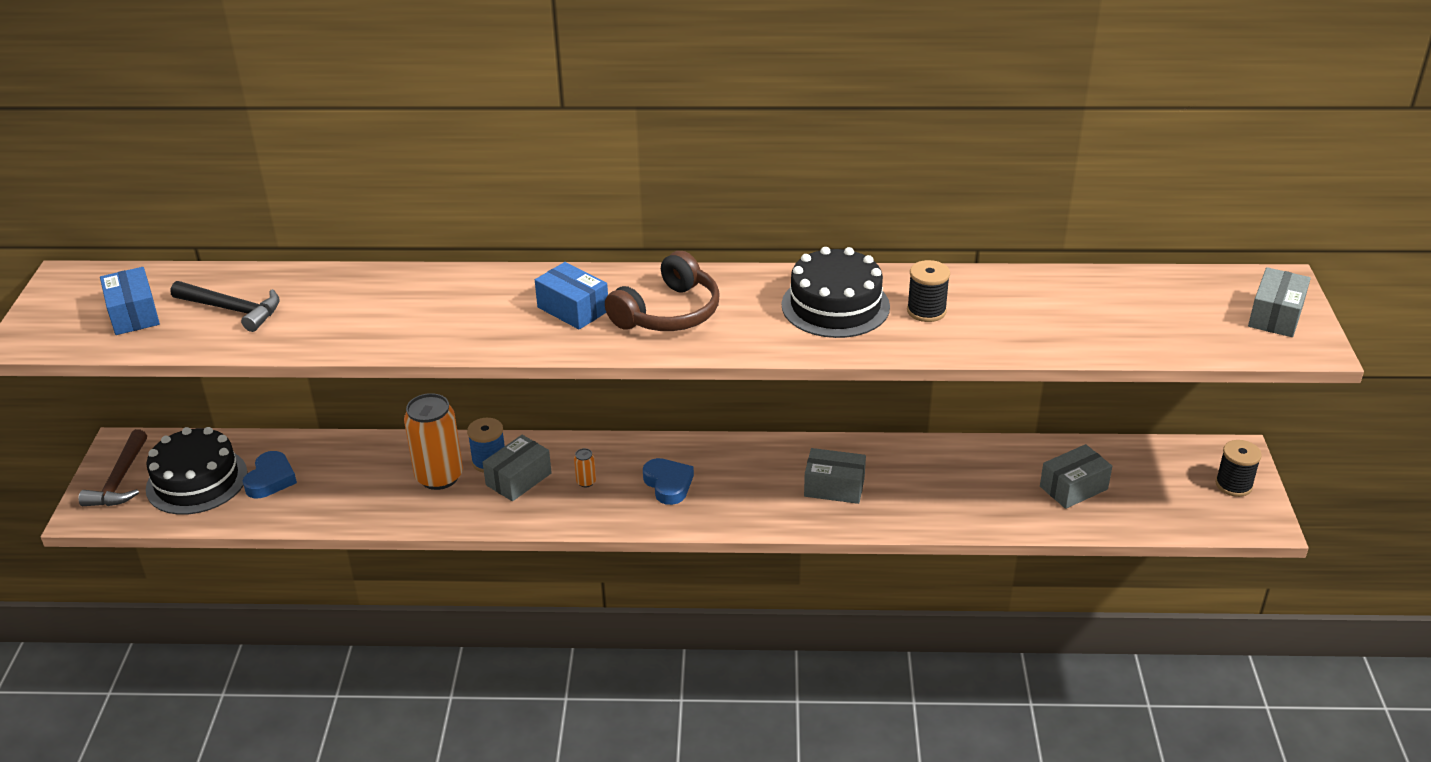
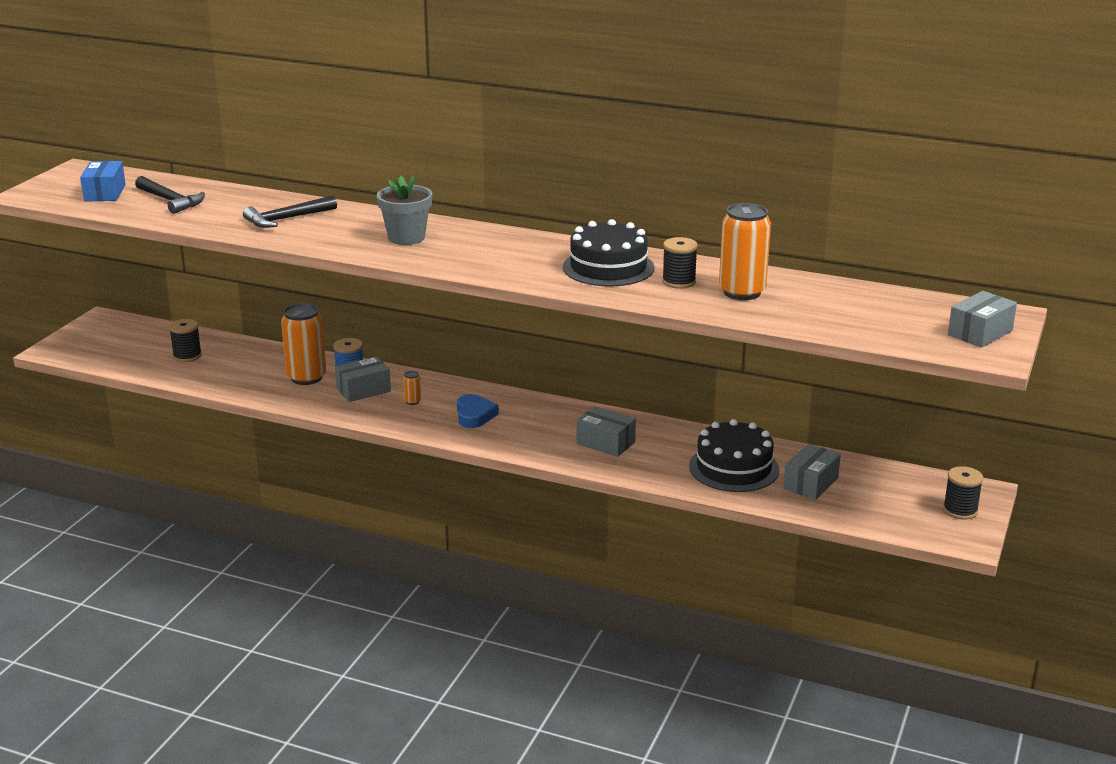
camera: 20 degrees right, 10 degrees down
(120, 480) = (86, 337): brown hammer -> none
(197, 481) = (137, 347): black cake -> black cake (734, 468)
(270, 479) = (187, 356): blue heart -> black spool
(404, 309) = (287, 219): none -> black hammer
(573, 309) = (406, 238): blue box -> grey flower pot
(668, 313) = (475, 251): brown headphones -> none
(1003, 312) = (742, 292): none -> orange can
(1073, 488) = (810, 483): grey box -> grey box turned 45 degrees counterclockwise

